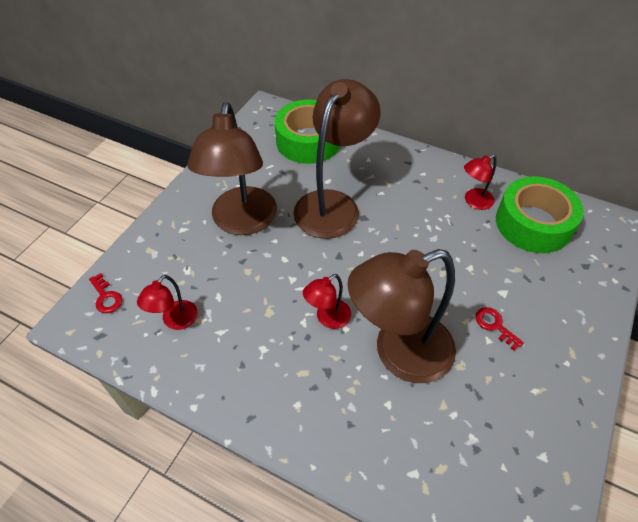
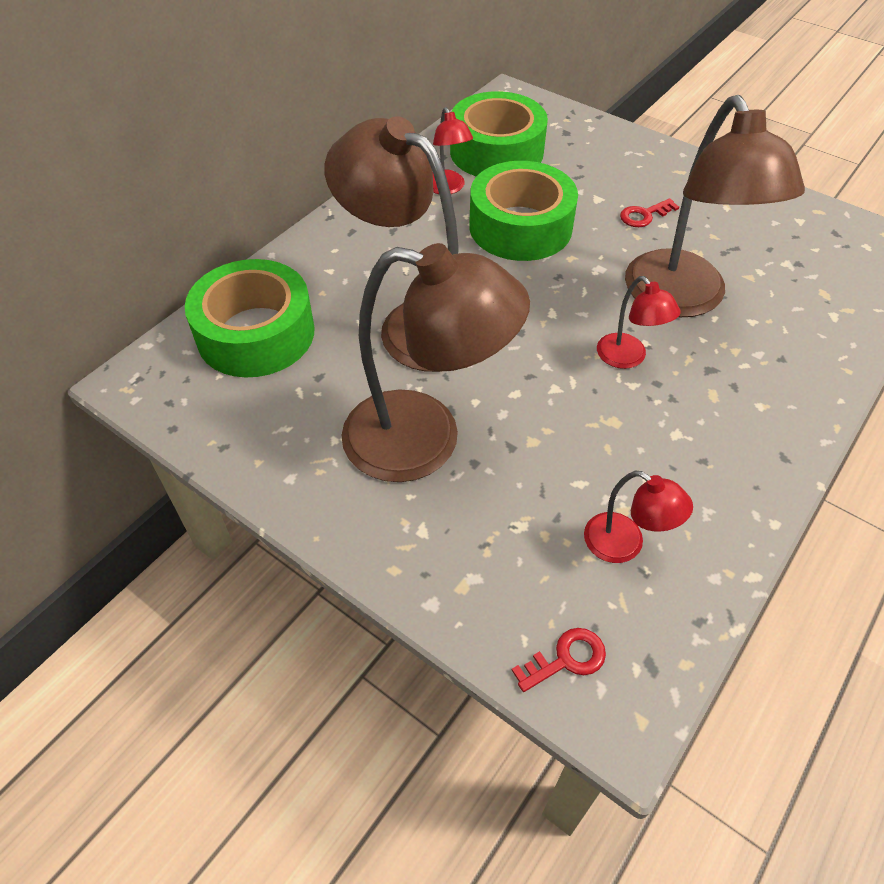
camera: 80 degrees left, 0 degrees up
(447, 247) = (520, 226): none -> green tape

